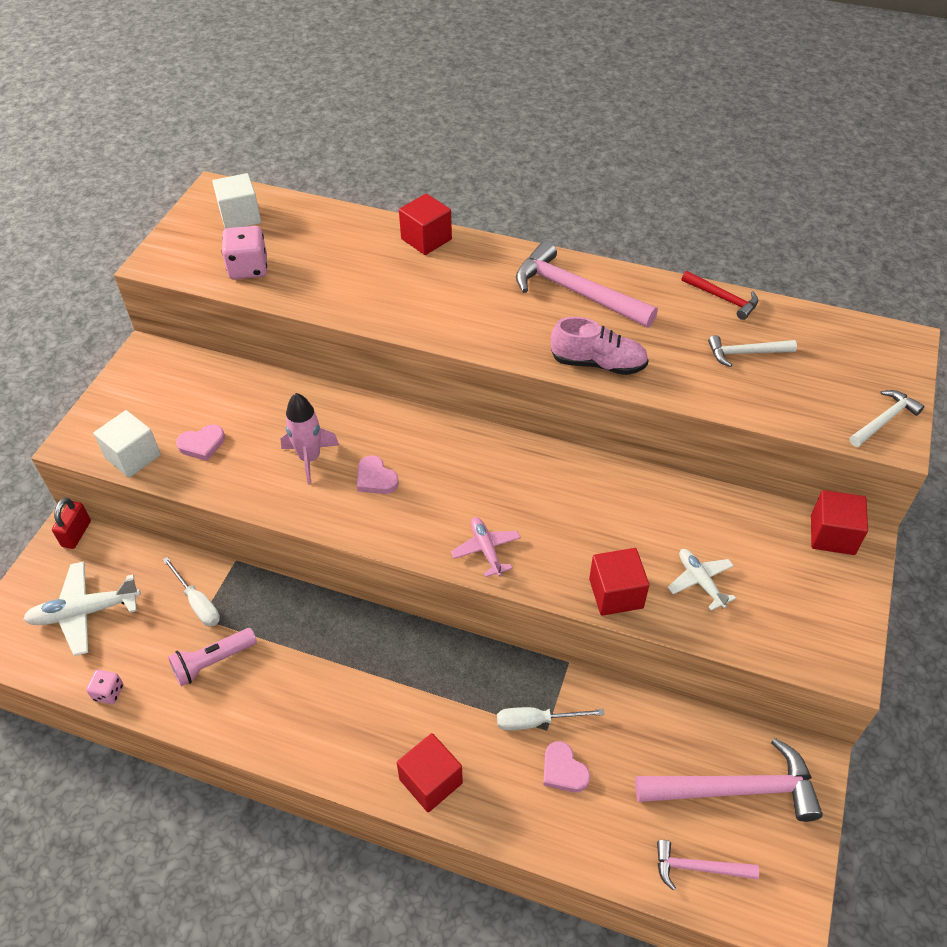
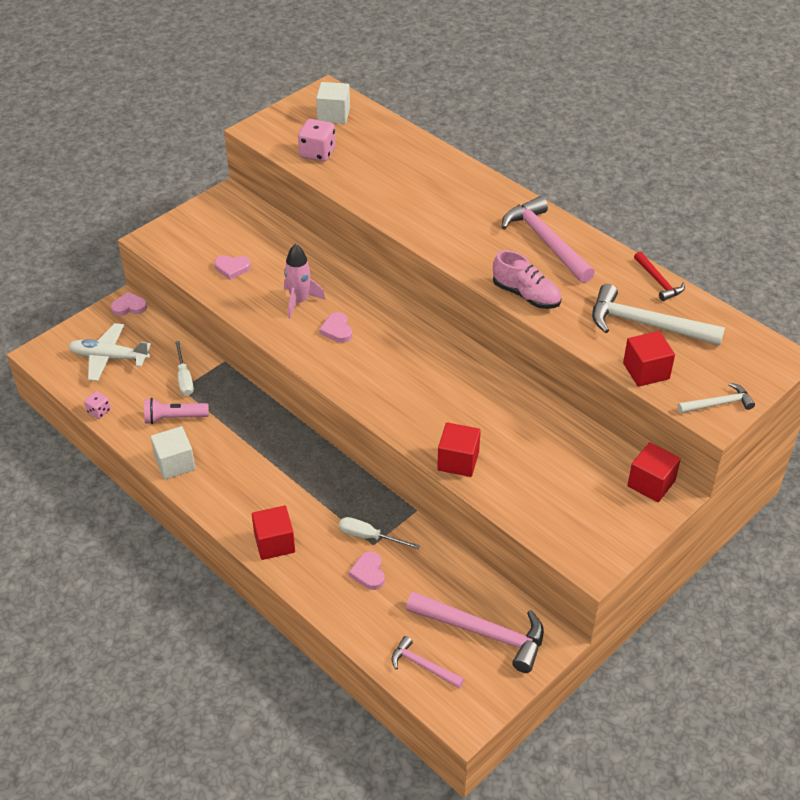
camera: 25 degrees right, 5 degrees down
(76, 534) = (129, 307): red padlock -> pink heart
(133, 456) = (182, 261): white cube -> white cube (175, 463)
(426, 239) = (459, 170): red cube -> red cube (646, 371)
(486, 549) = (385, 401): pink plane -> none
(700, 581) = (525, 476): white plane -> none
(745, 353) = (645, 324): white hammer -> white hammer, size x1.86

